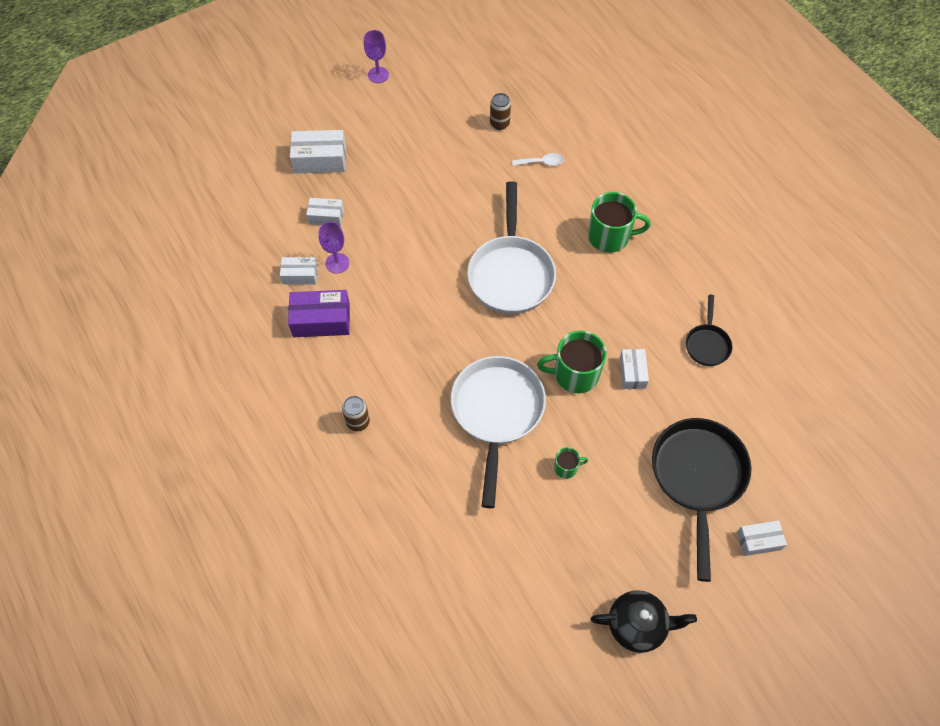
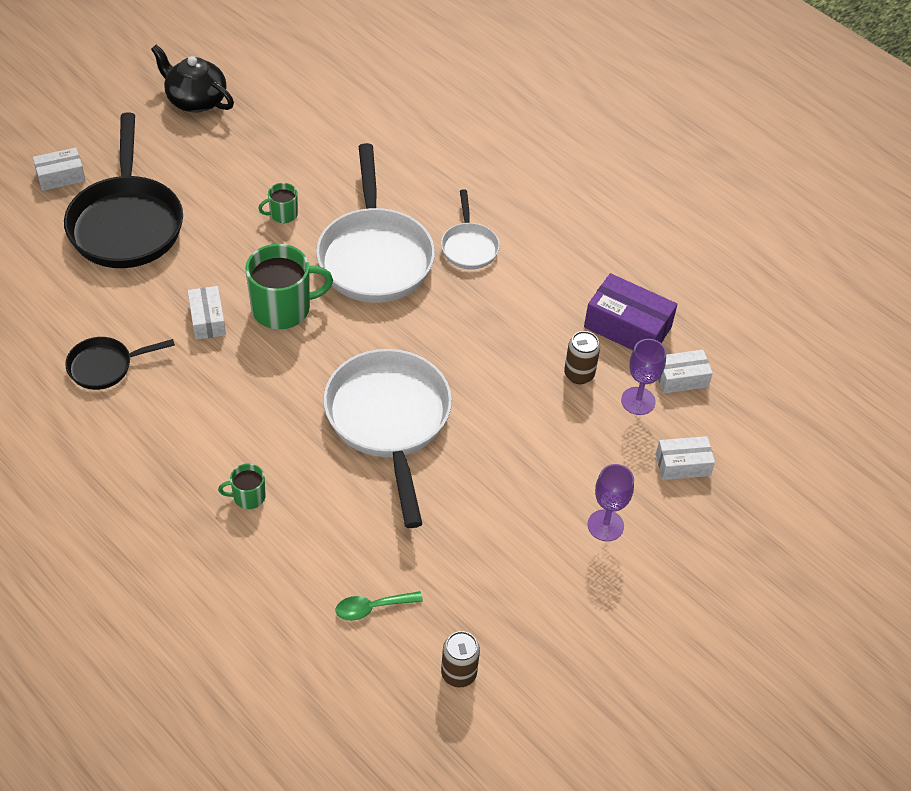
camera: 165 degrees right, 10 degrees down
(320, 159) = (734, 555): white box -> none
(321, 320) = (627, 327): purple box -> purple box turned 45 degrees clockwise
(358, 422) = (537, 227): brown can -> brown can (579, 374)
(378, 75) = (707, 743): purple goblet -> purple goblet (605, 525)
(419, 411) = (469, 247): none -> white pan
(541, 162) = (372, 608): white spoon -> green spoon
(610, 236) = (248, 496): green mug -> green mug, size x0.50
(638, 625) = (195, 100): black teapot -> black teapot turned 45 degrees clockwise
(707, 344) = (105, 366): black pan -> black pan turned 105 degrees counterclockwise

